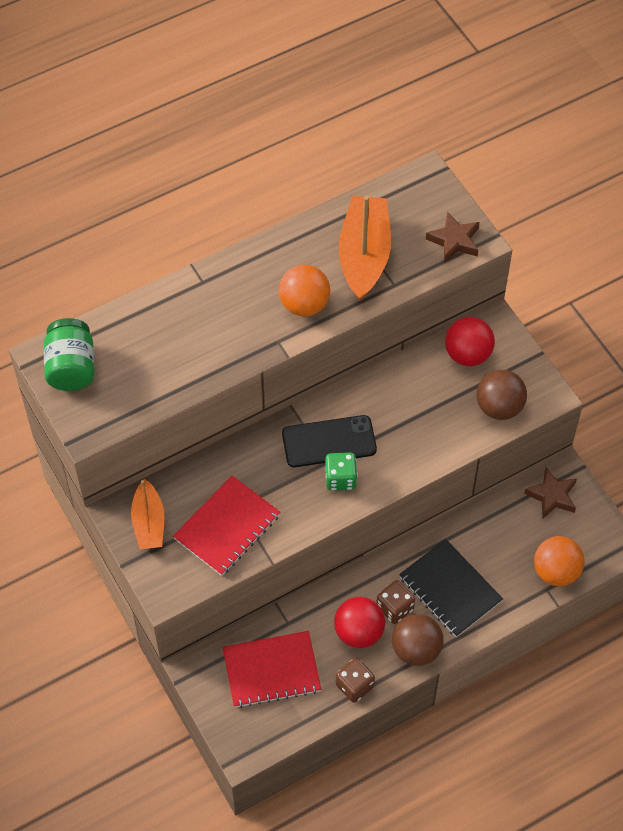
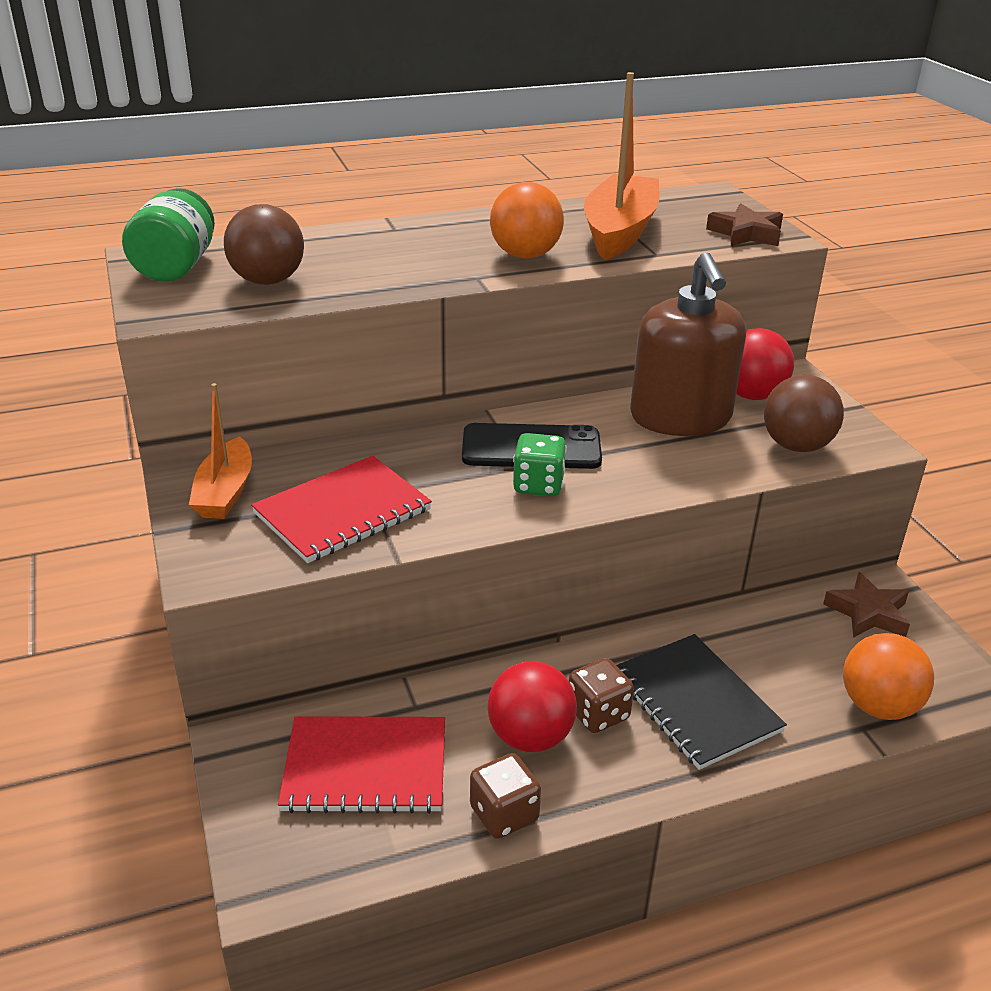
camera: 10 degrees right, 25 degrees down
(416, 649) = (625, 777): brown ball -> brown ball (268, 281)
(422, 390) = (680, 417): none -> brown soap dispenser

